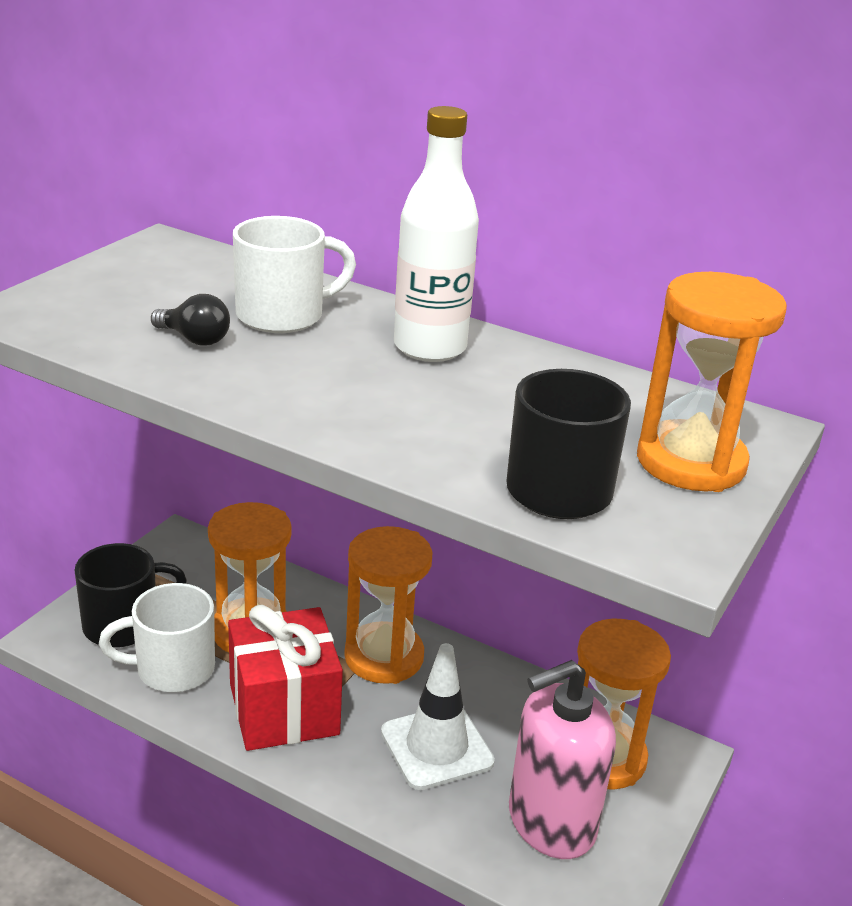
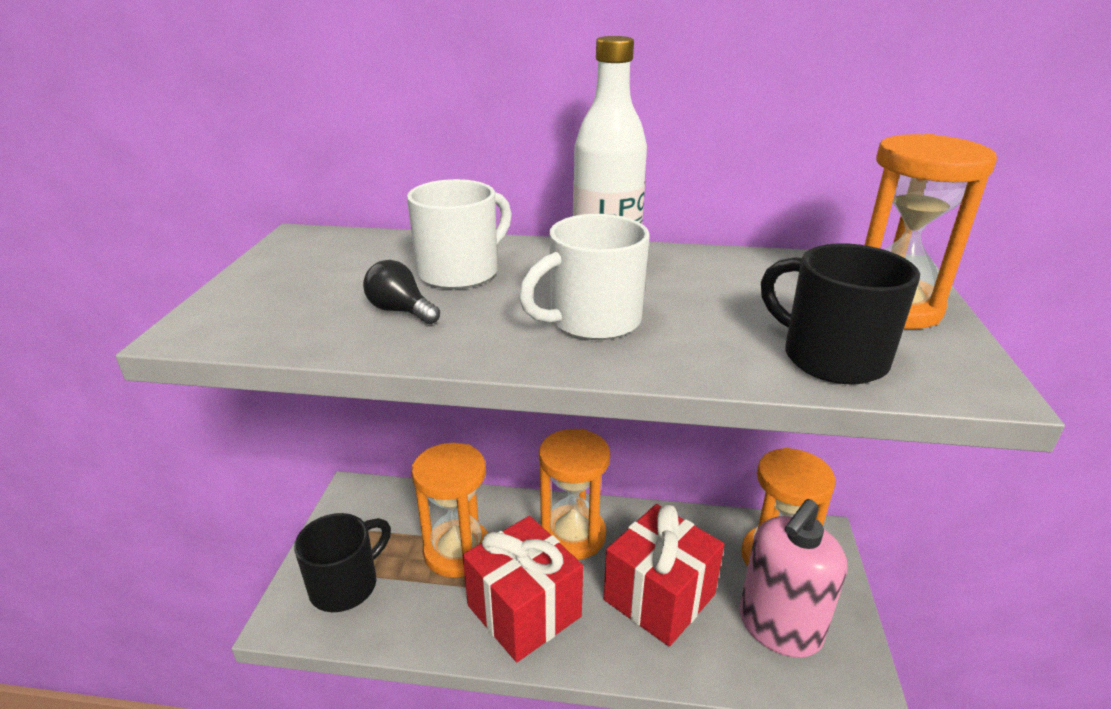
camera: 20 degrees left, 0 degrees up
(172, 669) = (411, 610): white mug -> white mug (592, 321)
(194, 339) = (401, 311): black light bulb -> black light bulb turned 150 degrees counterclockwise
(436, 747) = (659, 597): white traffic cone -> red gift

